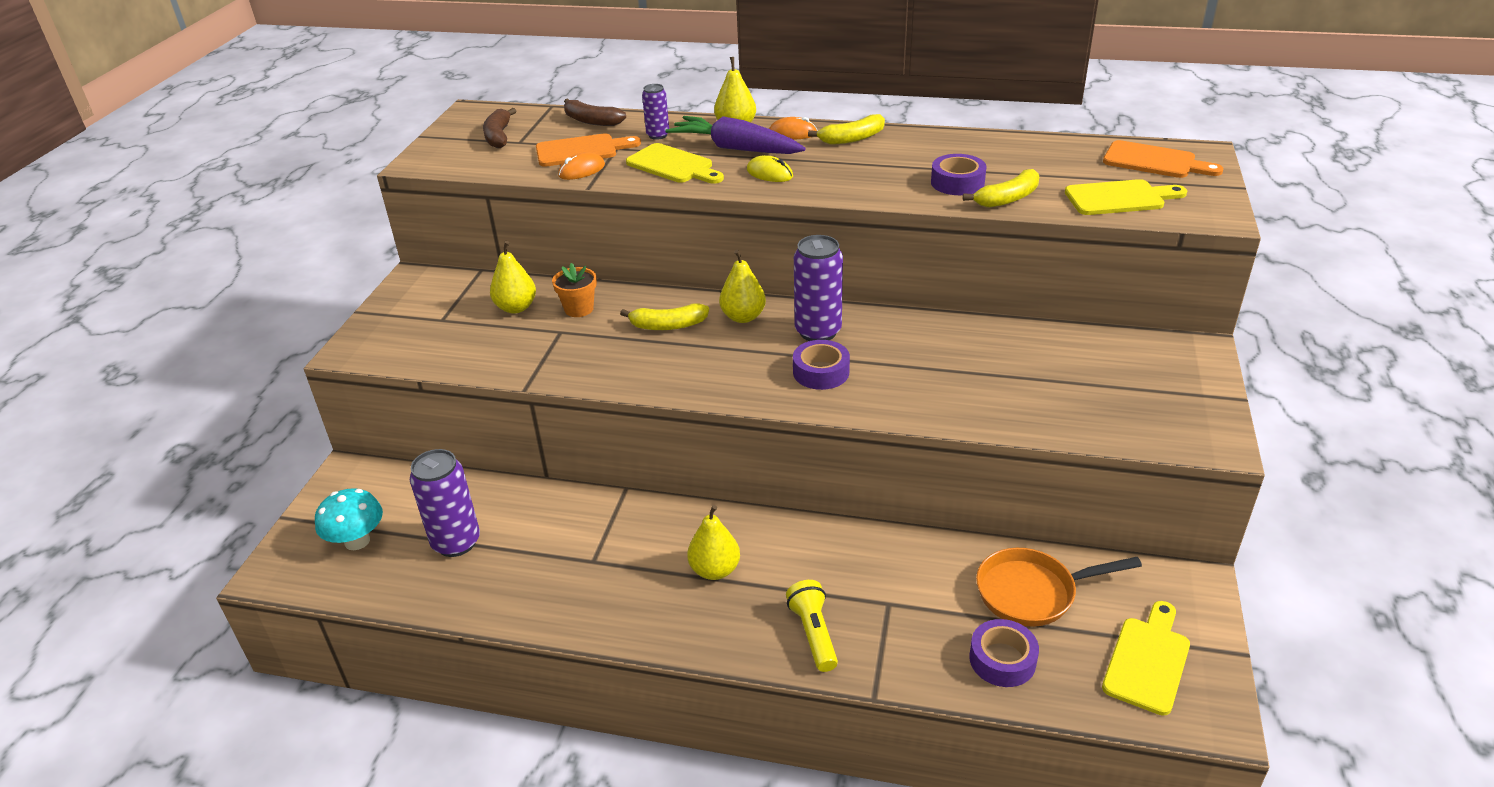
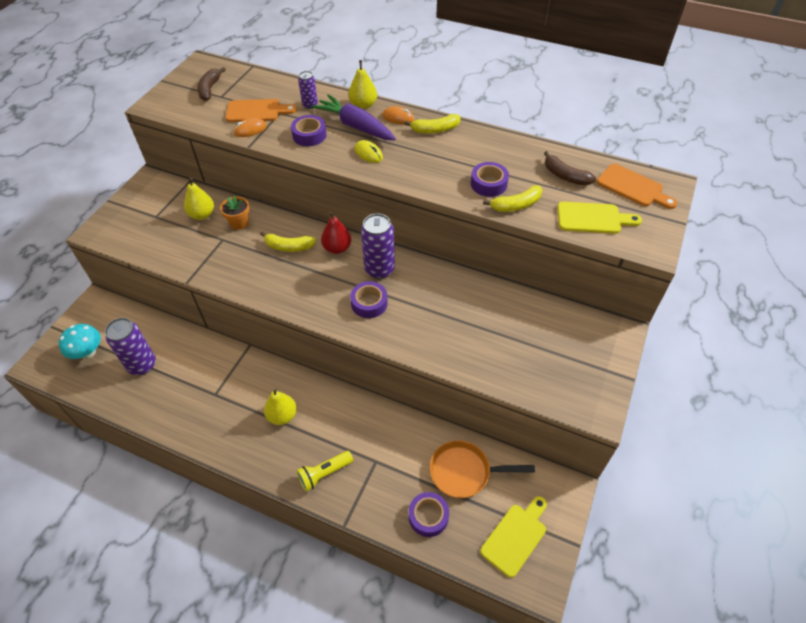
camera: 10 degrees right, 15 degrees up
(591, 121) = (272, 84): brown banana -> brown banana (565, 176)
(673, 165) = (309, 135): yellow cutting board -> purple tape
(743, 317) = (337, 248): yellow pear -> red pear
(813, 634) = (324, 473): yellow flashlight -> yellow flashlight turned 120 degrees counterclockwise

